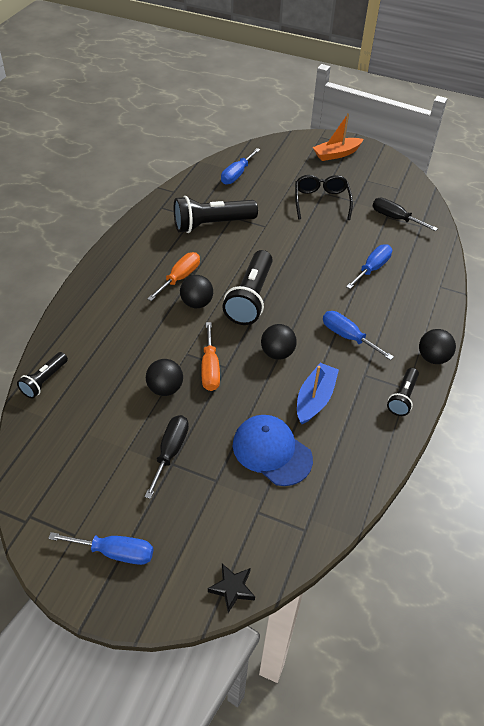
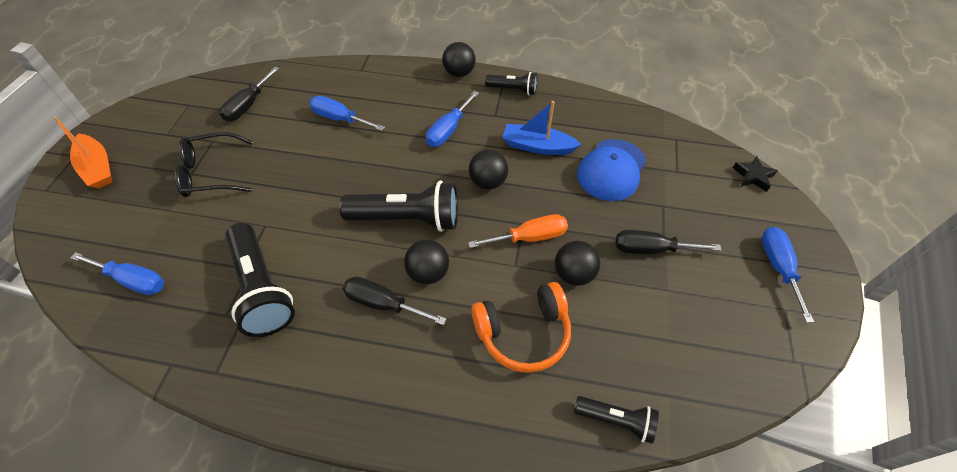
camera: 100 degrees left, 5 degrees up
(128, 346) = (523, 333): none -> orange headphones
(180, 278) = (383, 304): orange screwdriver -> black screwdriver

